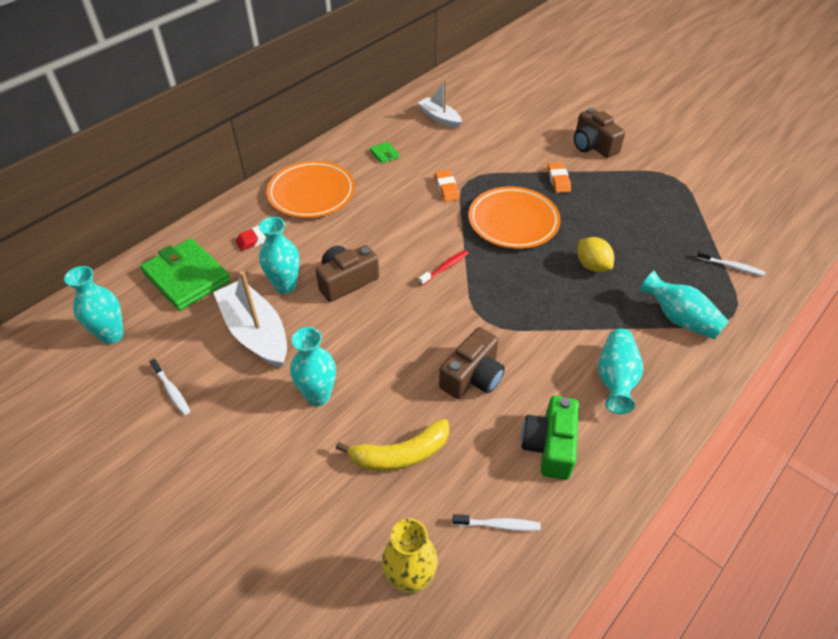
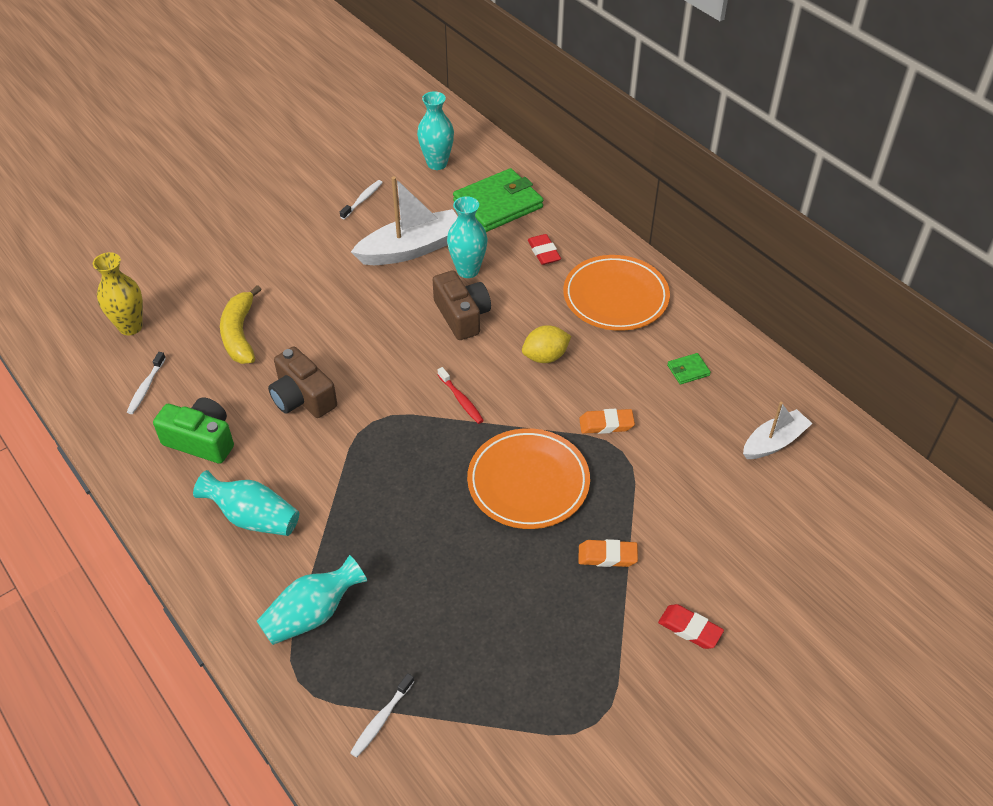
camera: 100 degrees right, 0 degrees up
(171, 390) = (363, 200): white toothbrush -> white toothbrush turned 150 degrees clockwise
(318, 396) = (323, 286): turquoise vase -> none
(592, 265) = (427, 547): yellow lemon -> yellow lemon (545, 357)
(593, 145) = (690, 629): brown camera -> red eraser

